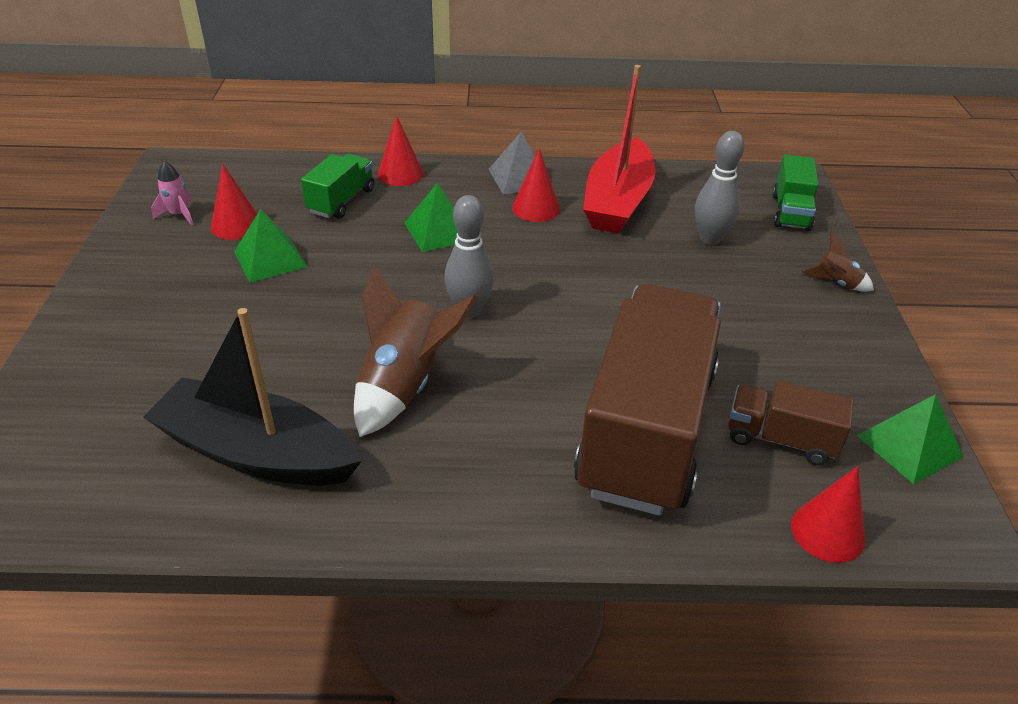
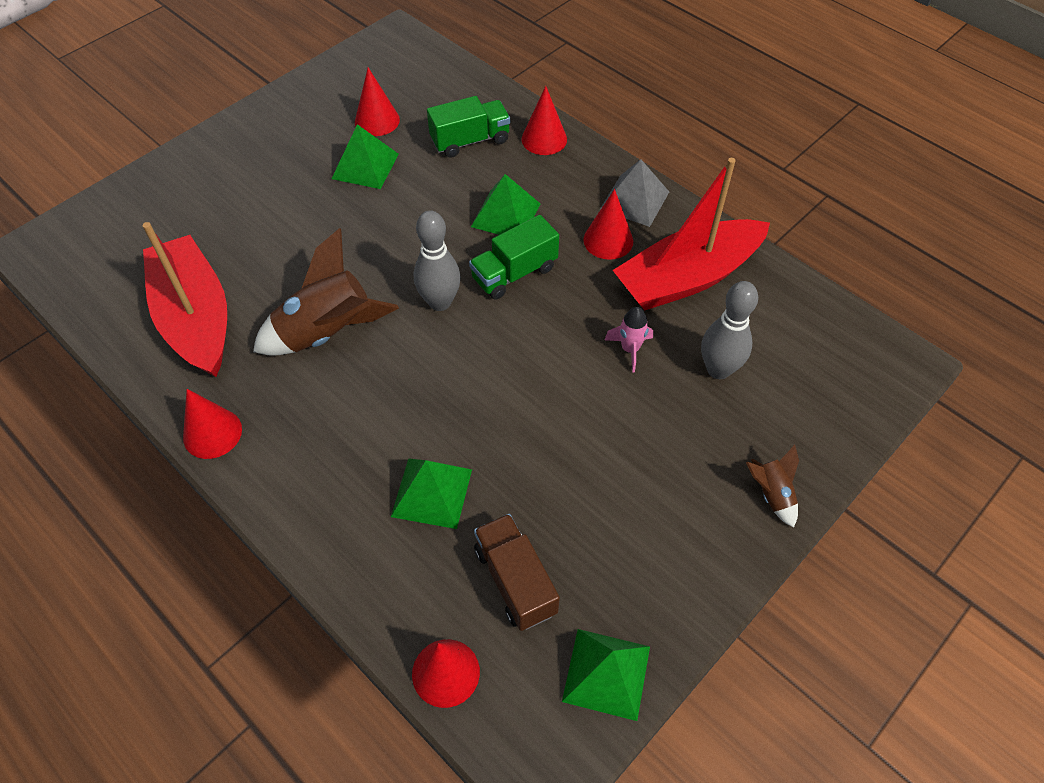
camera: 45 degrees right, 15 degrees up
(179, 215) = (352, 88): pink rocket -> pink rocket (630, 349)
(257, 453) = (195, 318): black boat -> red boat
(404, 524) = (212, 433): none -> red cone
(646, 430) = (432, 493): brown truck -> green pyramid
(790, 212) = (839, 395): green truck -> green truck (514, 273)

